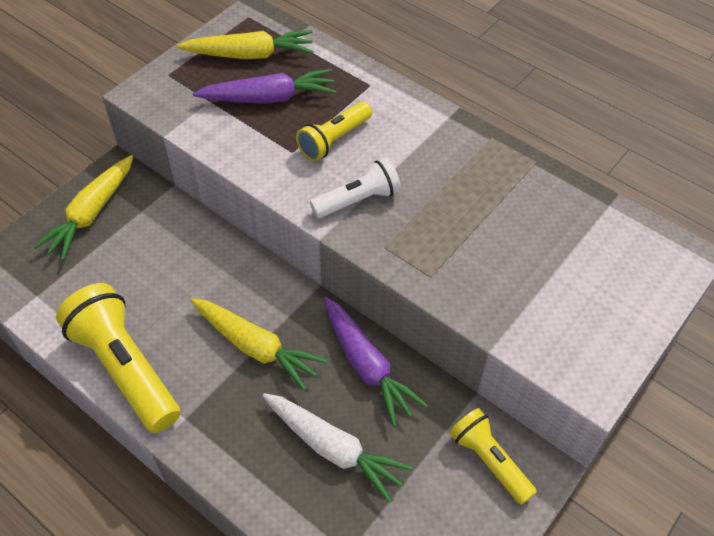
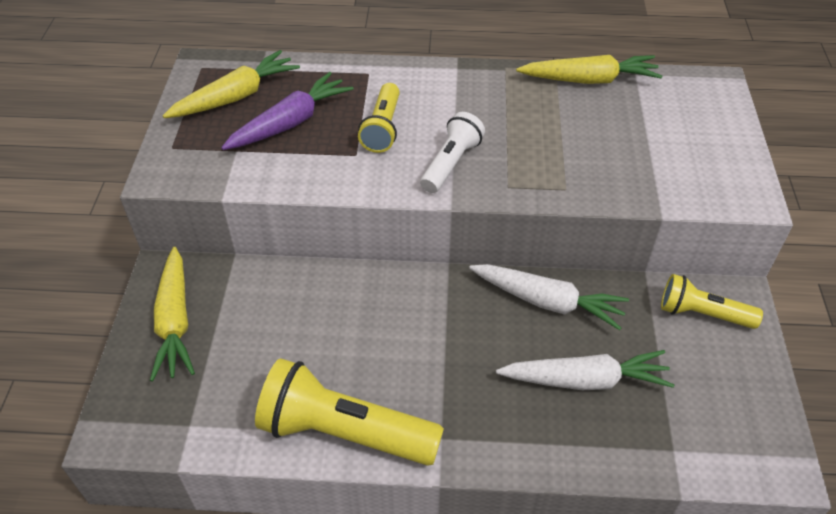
camera: 35 degrees left, 5 degrees down
(256, 347) = (444, 342): yellow carrot -> yellow carrot (589, 80)
(367, 365) = (547, 301): purple carrot -> white carrot

